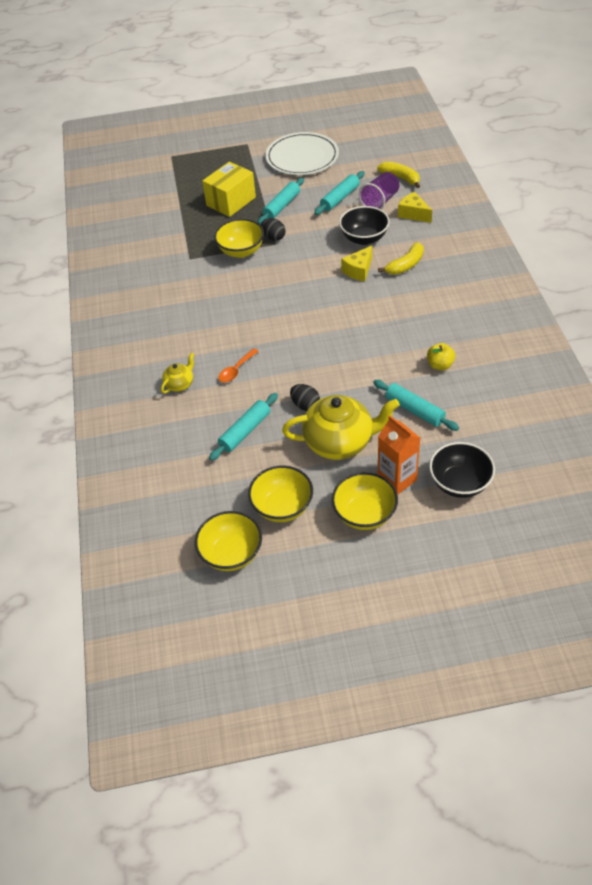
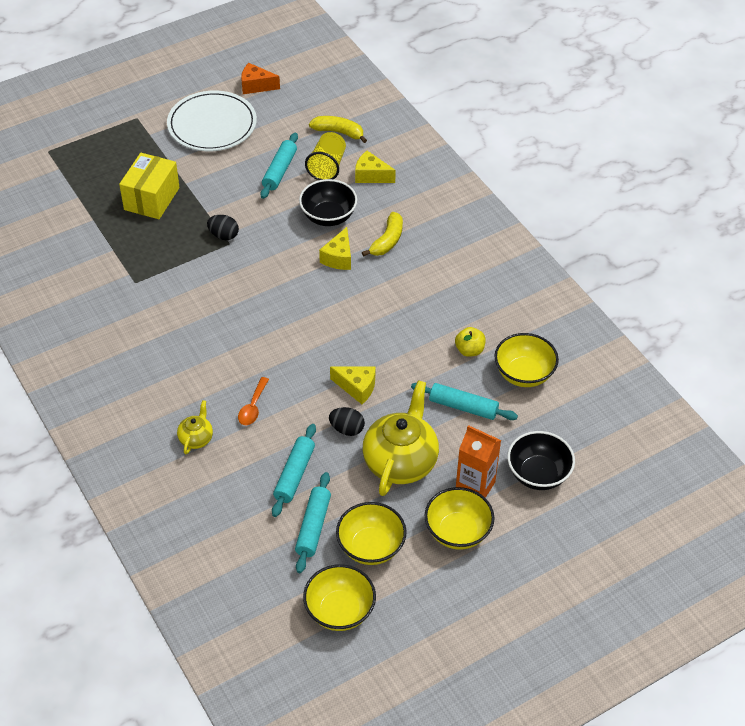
camera: 25 degrees left, 0 degrees up
(241, 251) = (193, 260): yellow bowl -> yellow bowl (524, 374)
(282, 206) = (216, 194): turquoise rolling pin -> turquoise rolling pin (313, 527)
(329, 374) = (357, 387): none -> yellow cheese
(340, 442) = (401, 461): yellow teapot -> yellow teapot turned 45 degrees counterclockwise
(349, 135) = (256, 86): none -> orange cheese
(380, 201) = (327, 166): purple cup -> yellow cup

